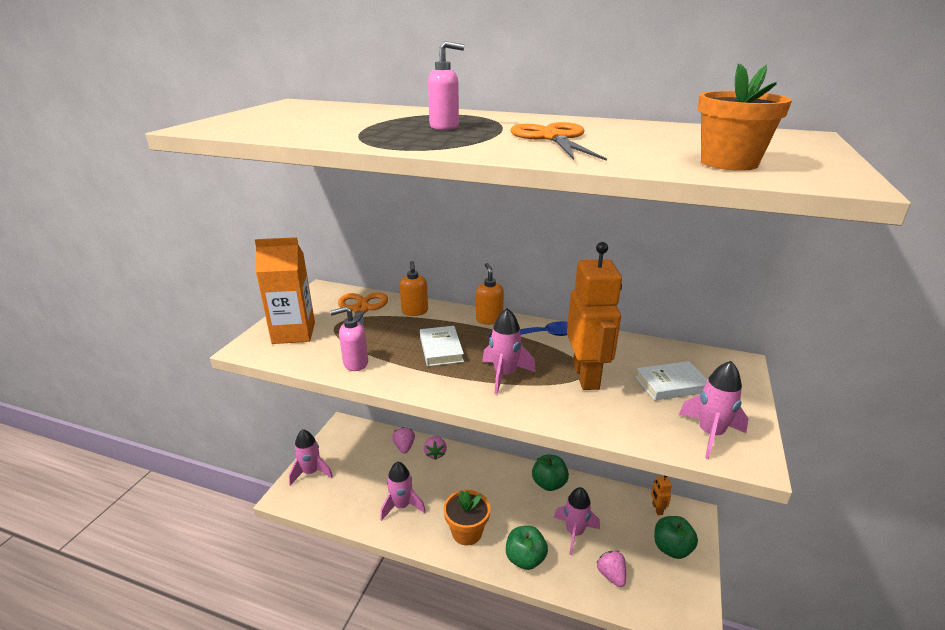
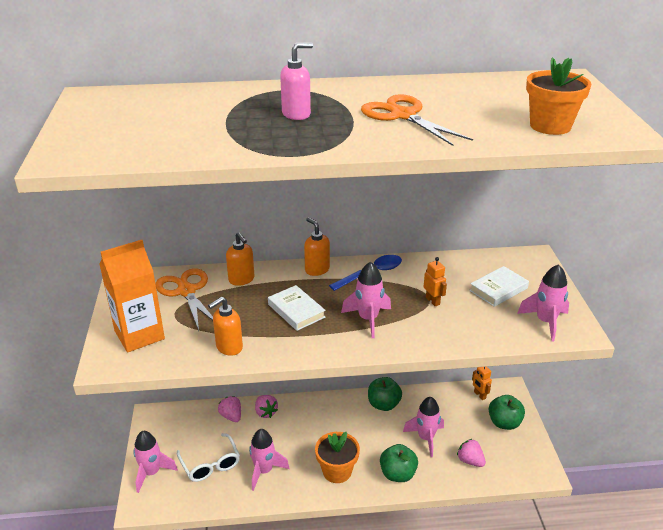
camera: 25 degrees left, 5 degrees up
(355, 363) = (229, 347): pink soap dispenser -> orange soap dispenser
(361, 483) = (210, 464): none -> white glasses
(586, 376) = (433, 301): orange robot -> orange robot, size x0.42

